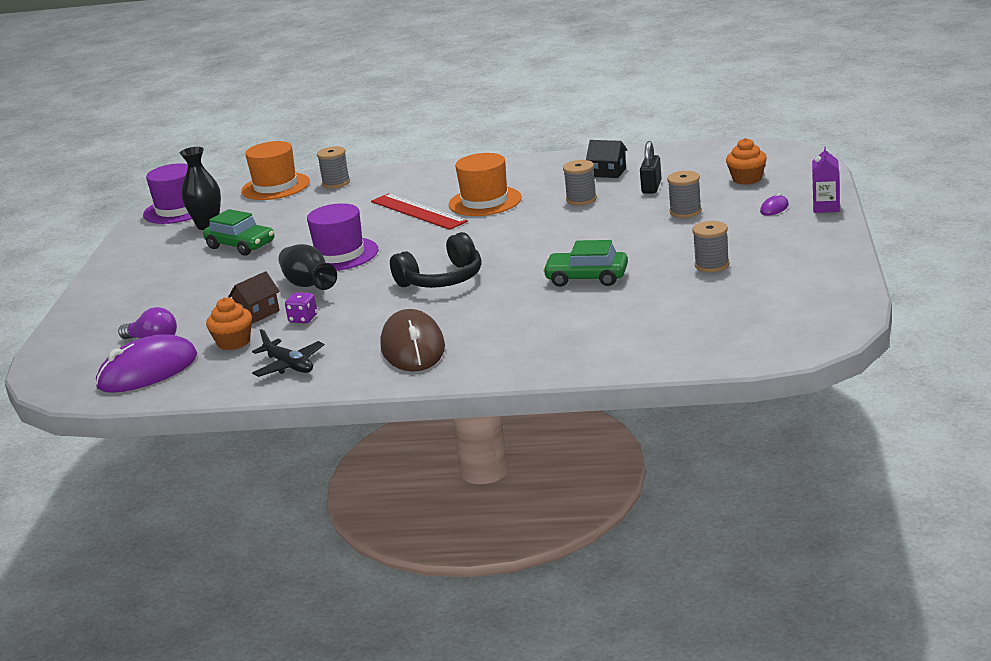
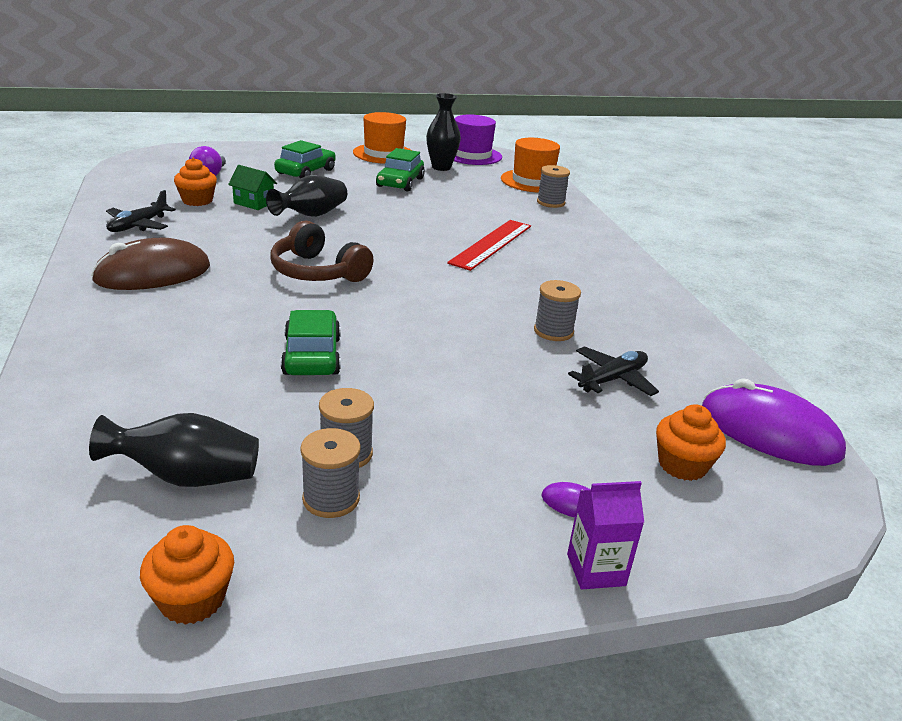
camera: 65 degrees right, 5 degrees up
(147, 371) = (154, 179): purple mouse -> purple mouse (769, 432)
(176, 291) = (306, 172): none -> green car
(258, 313) = (254, 203): brown house -> green house
(303, 319) = (237, 221): purple dice -> none
(340, 255) = (380, 221): purple hat -> none
(442, 279) = (317, 272): black headphones -> brown headphones
(485, 201) = (528, 274): orange hat -> orange hat (383, 154)
(608, 172) = (647, 342): black house -> none
(651, 187) = (612, 379): black padlock -> black plane
(685, 211) = (536, 415): grey spool -> grey spool (331, 499)
(723, 309) = (187, 477): none -> black vase
(829, 299) = (192, 599): none -> orange cupcake

